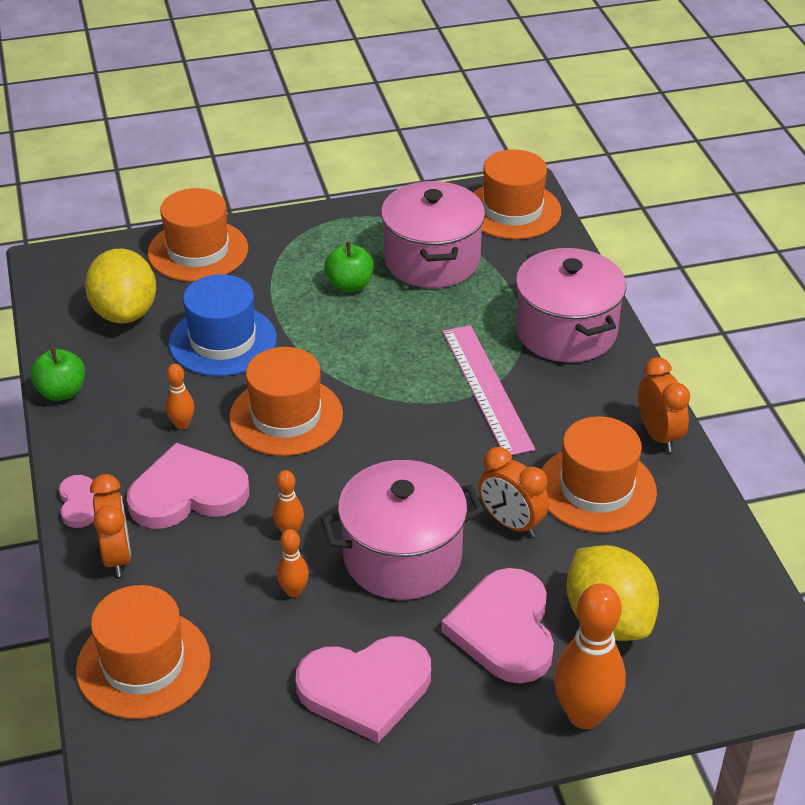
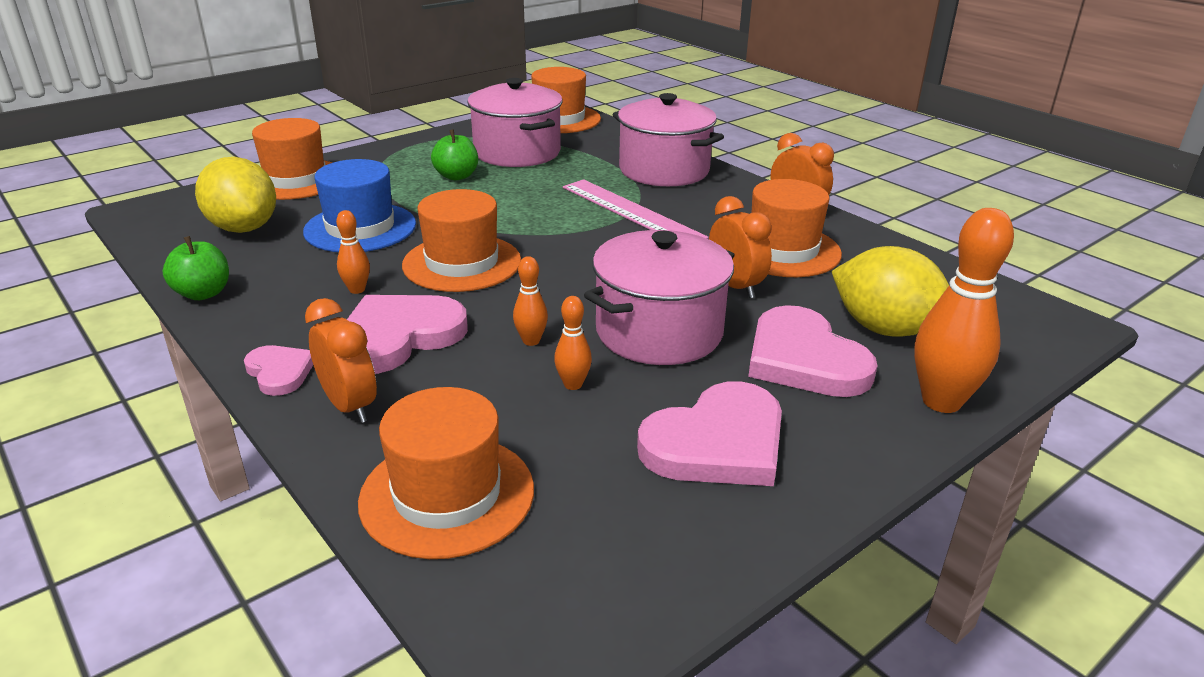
camera: 25 degrees left, 10 degrees down
(511, 523) = (735, 287): orange clock -> orange clock turned 135 degrees counterclockwise

